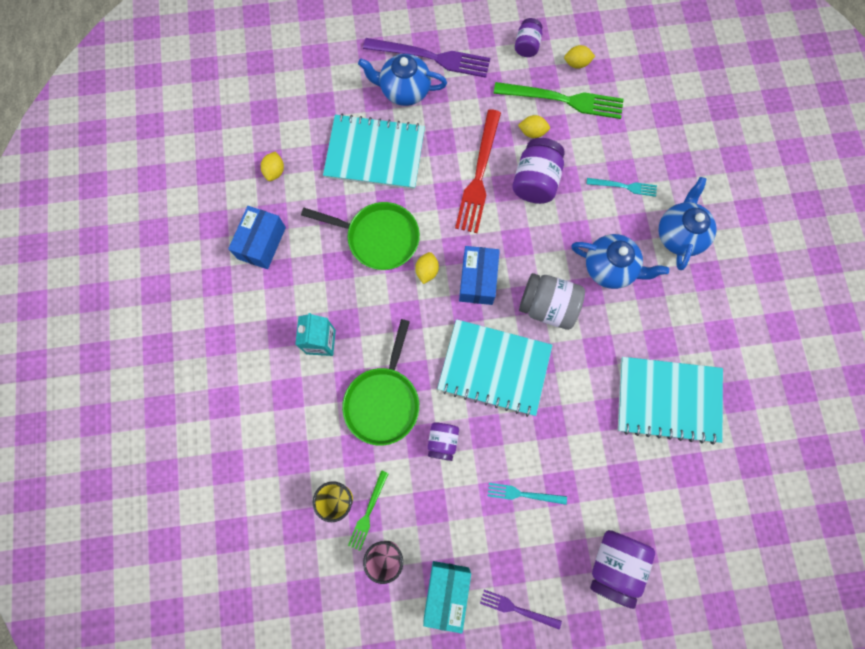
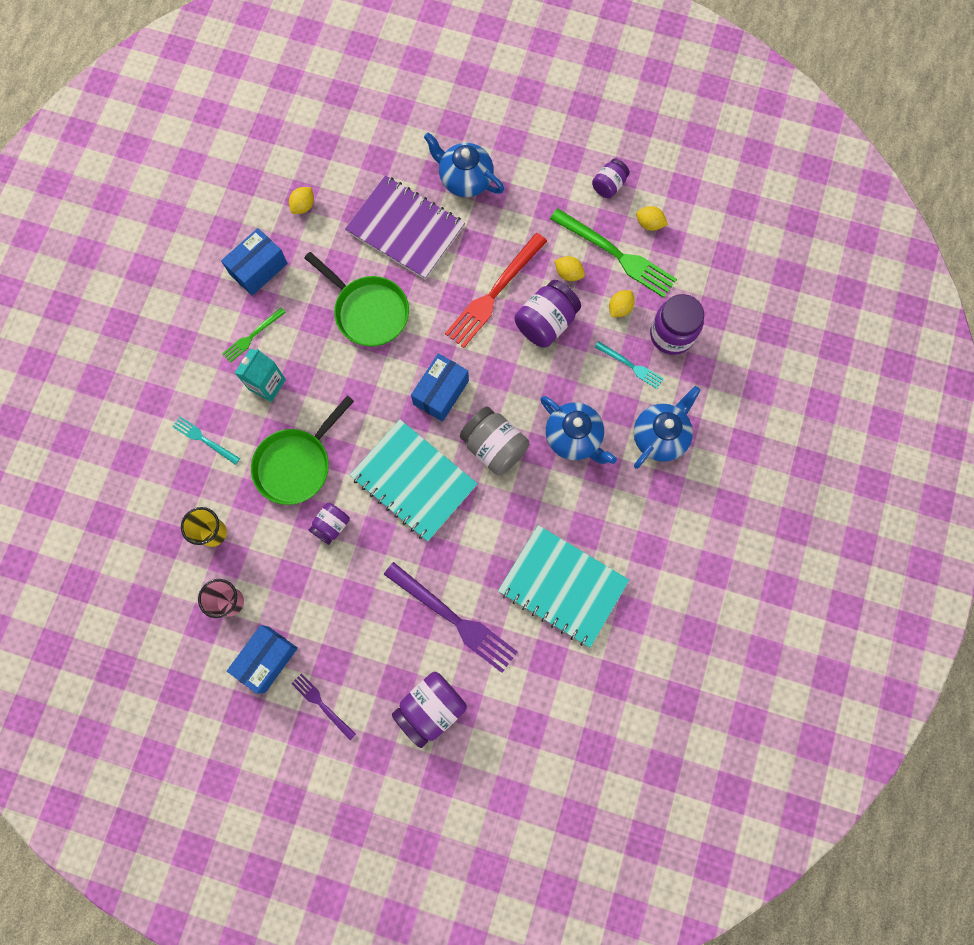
camera: 25 degrees right, 0 degrees up
(368, 512) = (233, 557): green fork -> green fork (252, 336)
(375, 153) = (405, 229): turquoise notebook -> purple notebook
(427, 271) = (397, 362): yellow lemon -> yellow lemon (619, 308)
(431, 57) = (508, 158): purple fork -> purple fork (454, 619)
(446, 592) = (266, 659): turquoise box -> blue box
(523, 494) = (381, 607): turquoise fork -> turquoise fork (204, 439)
(643, 146) = (671, 335): none -> purple jar

